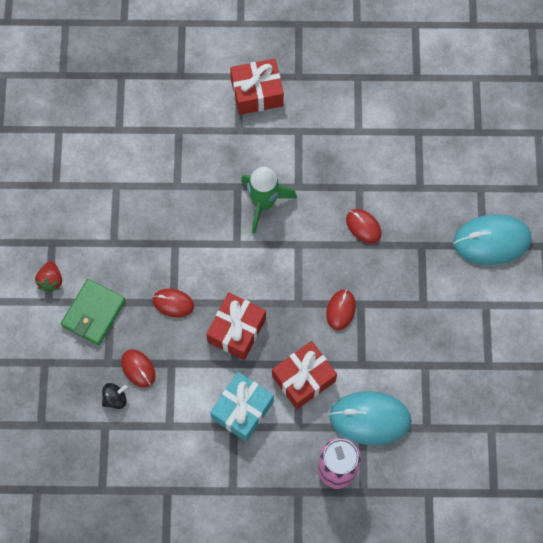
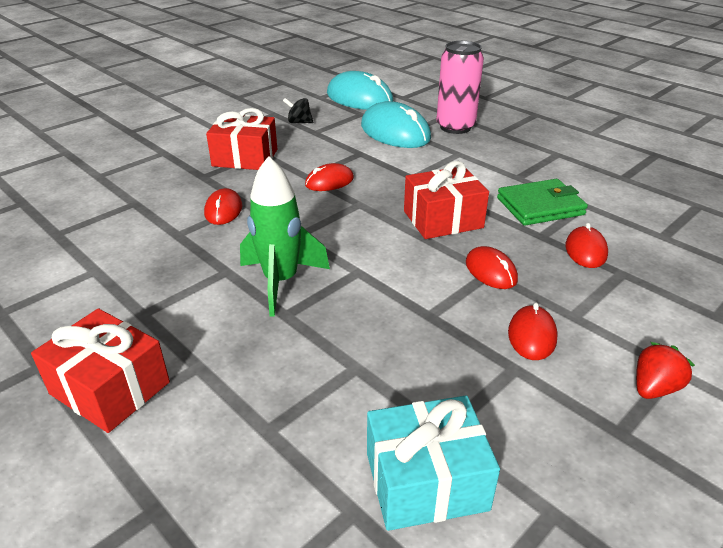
camera: 135 degrees left, 35 degrees down
(93, 313) = (608, 319): green wallet -> green wallet (540, 206)
(115, 398) = (634, 245): black spinning top -> black spinning top (299, 122)
(120, 270) = (532, 335): none -> red mouse
(242, 410) = (498, 180): turquoise gift -> turquoise gift (426, 481)
(303, 378) = (419, 168): red gift -> red gift (245, 158)
(491, 241) = (154, 151): turquoise mouse -> turquoise mouse (359, 98)

